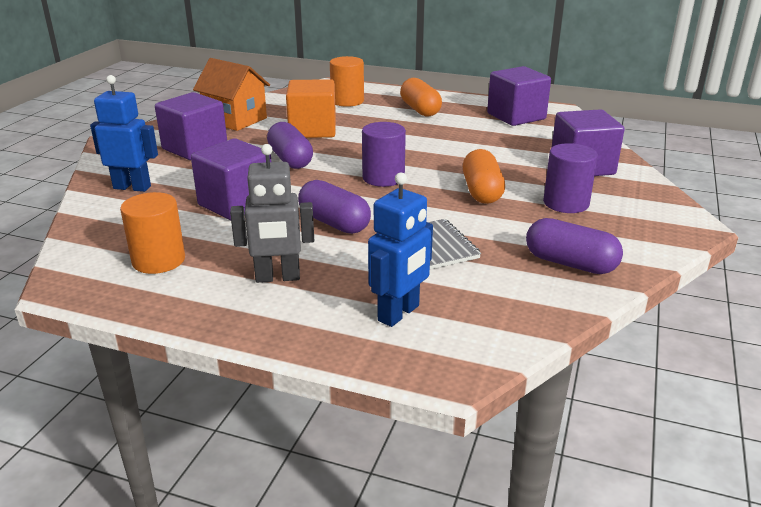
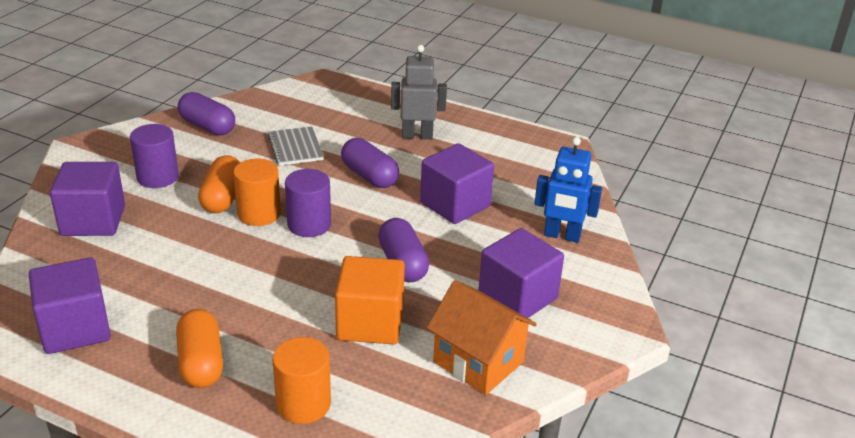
camera: 175 degrees left, 5 degrees up
(158, 260) = (505, 156): orange cylinder -> orange cylinder (259, 214)
(399, 313) = (342, 107): blue robot -> none

